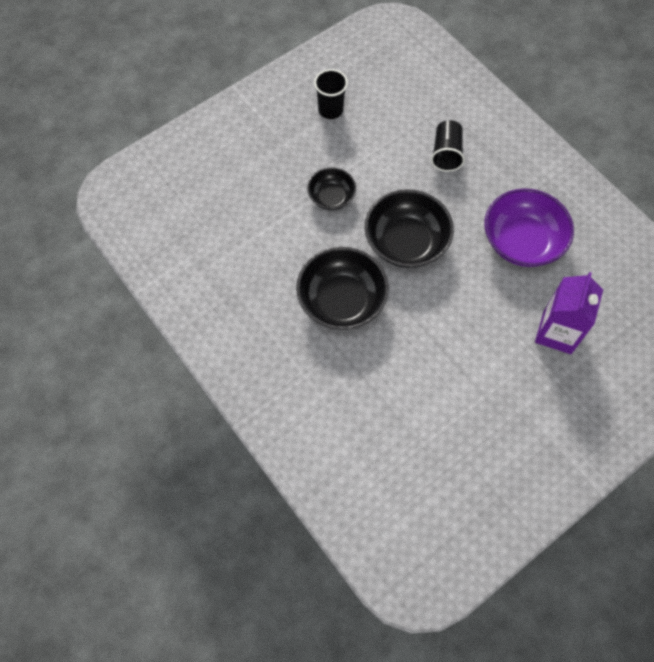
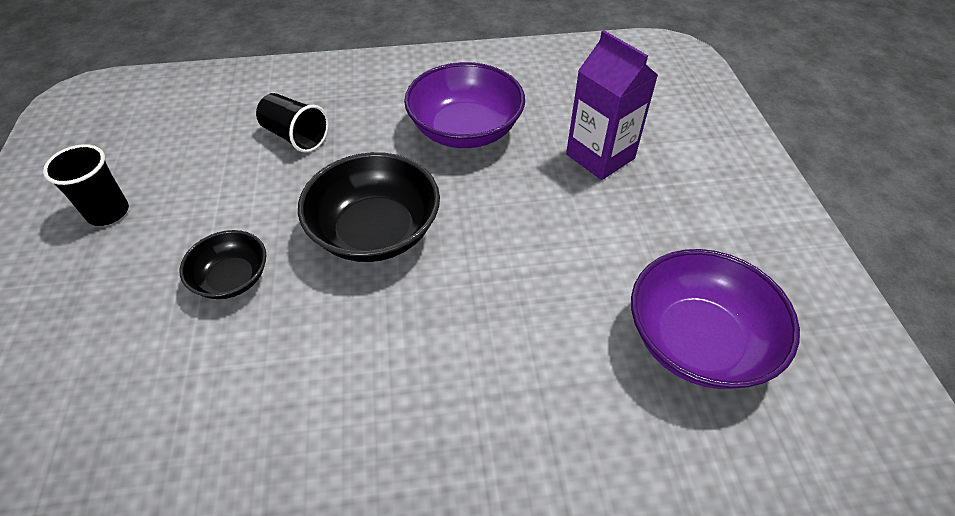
camera: 60 degrees left, 15 degrees down
(342, 300) = (401, 351): black bowl -> none
(443, 442) = (698, 341): none -> purple bowl

